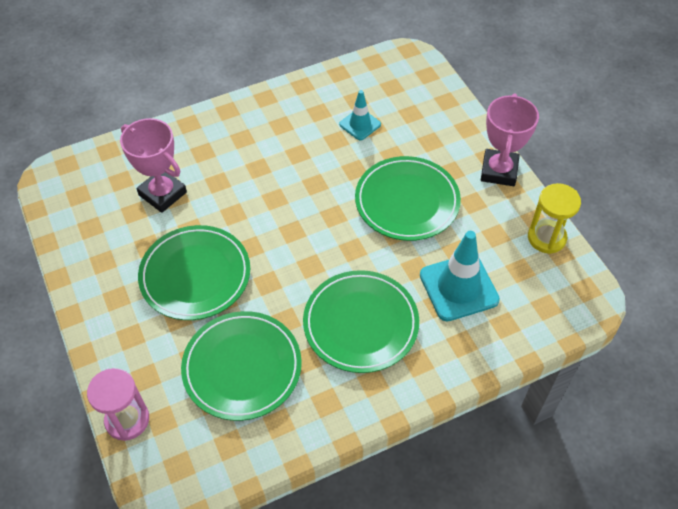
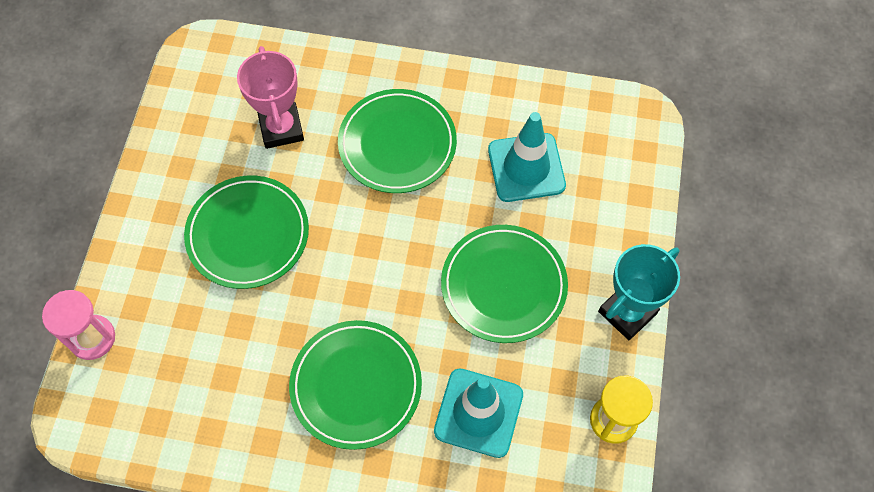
camera: 35 degrees right, 10 degrees up
(242, 367) = (220, 355): green plate -> green plate (397, 144)
(360, 124) = (526, 167): turquoise traffic cone -> turquoise traffic cone, size x1.75
(499, 171) = (627, 312): pink trophy -> turquoise trophy

